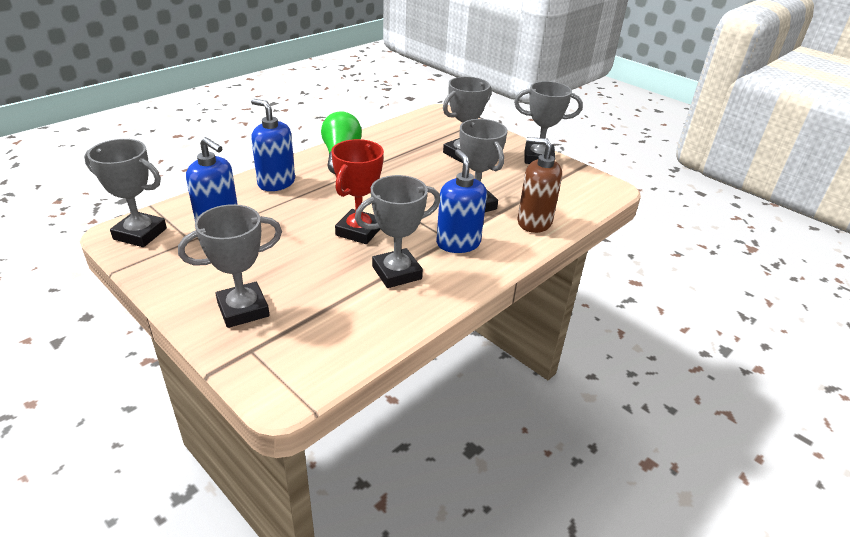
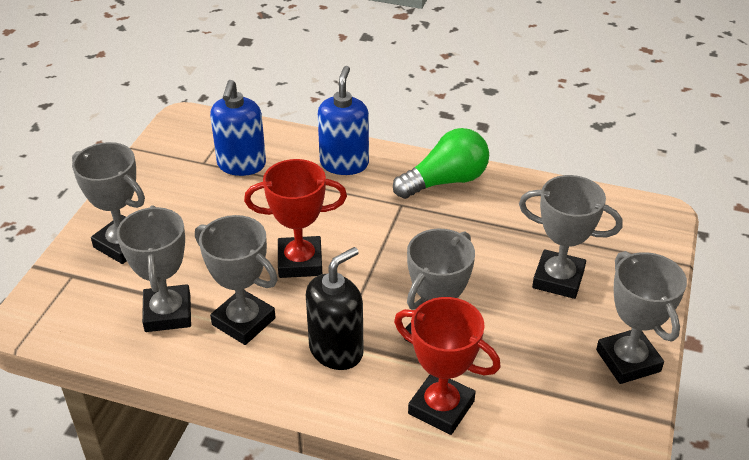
camera: 65 degrees right, 5 degrees up
(140, 234) = (192, 131): grey trophy -> grey trophy (168, 313)
(458, 243) = (336, 350): blue soap dispenser -> black soap dispenser
(534, 222) = (441, 407): brown soap dispenser -> red trophy

